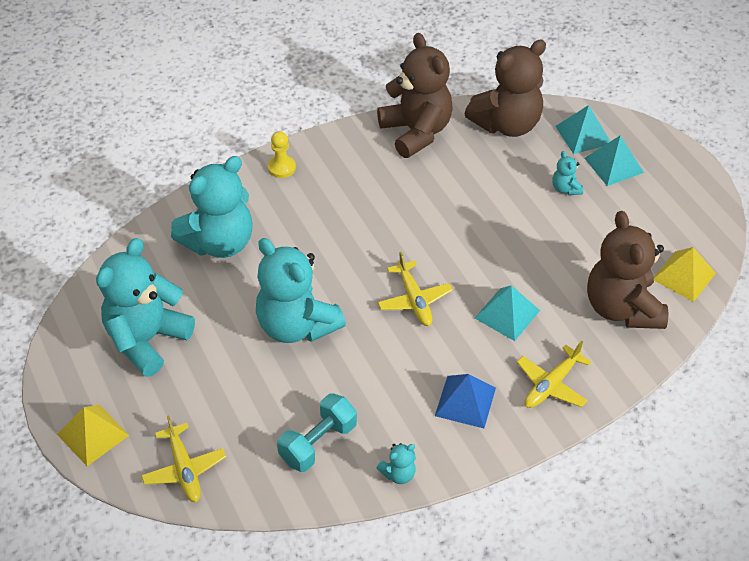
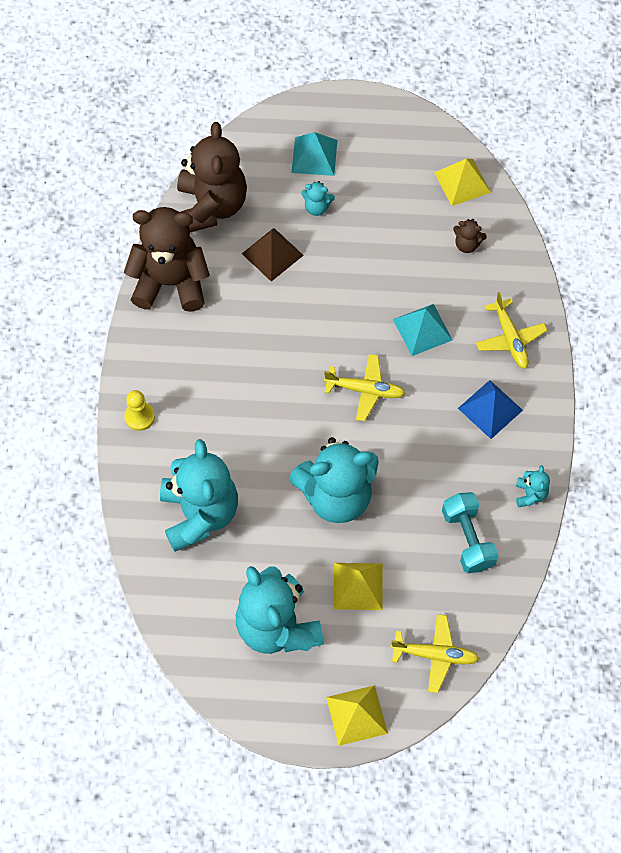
camera: 60 degrees left, 15 degrees up
(219, 380) = (358, 586): none -> yellow pyramid
(495, 180) = (272, 254): none -> brown pyramid
(583, 135) = (264, 157): turquoise pyramid -> none
(622, 308) = (467, 244): brown teddy bear -> brown teddy bear, size x0.41

